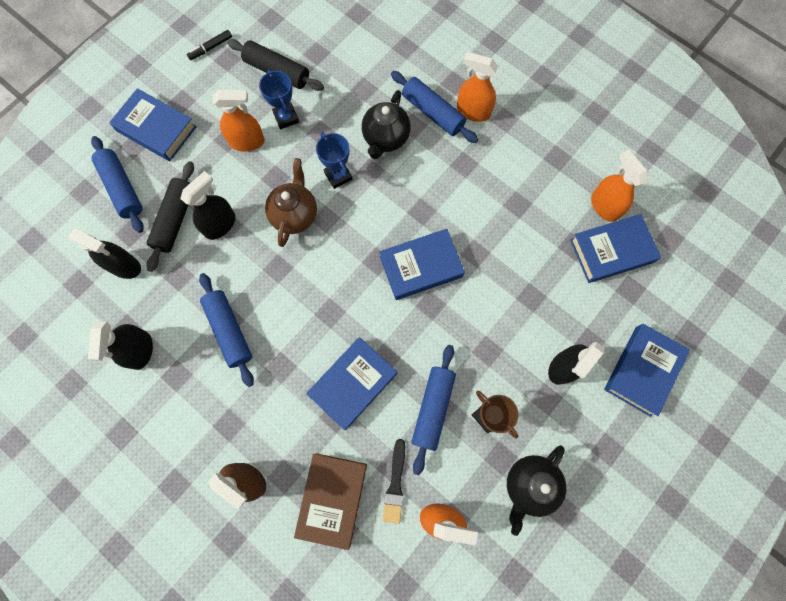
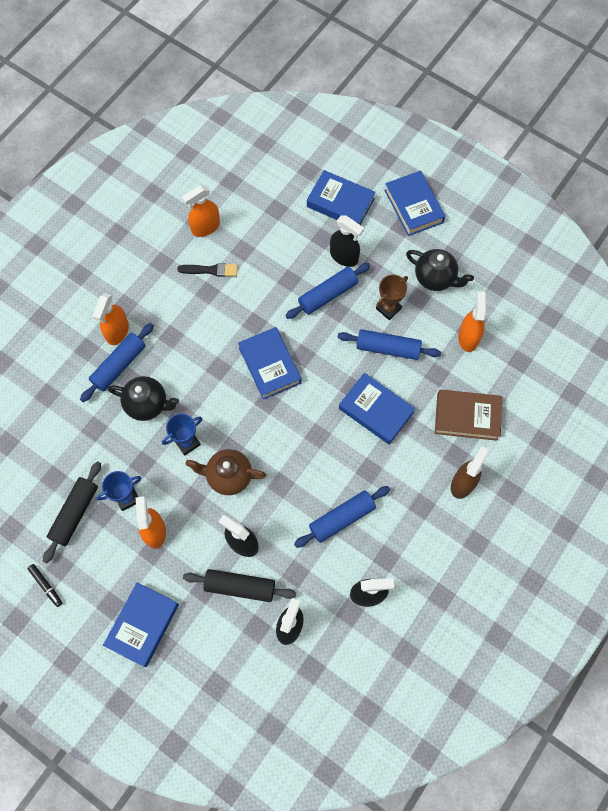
camera: 95 degrees left, 5 degrees down
(122, 188) = (210, 646): blue rolling pin -> blue rolling pin (328, 295)
(395, 484) = (449, 371): black brush -> black brush (210, 270)
(611, 251) = (245, 222): blue book -> blue book (413, 206)

